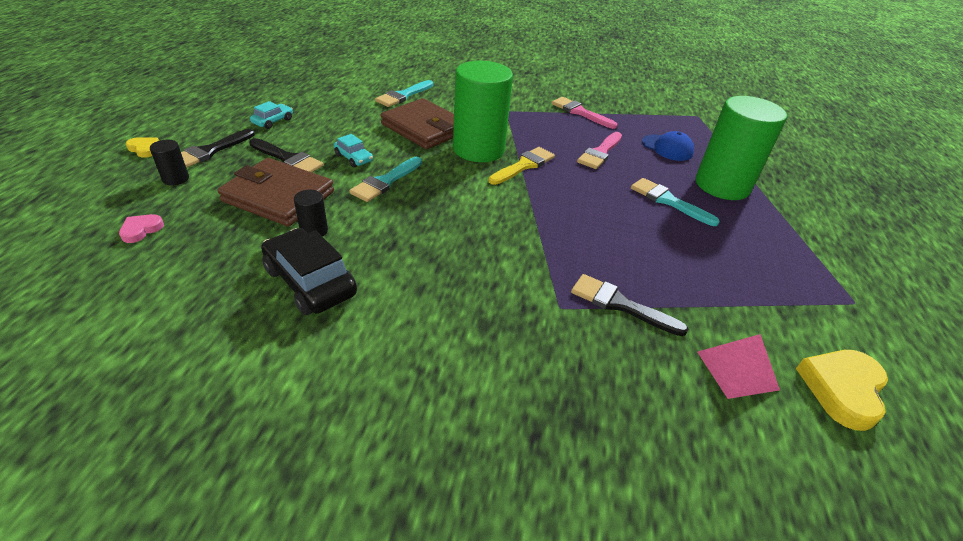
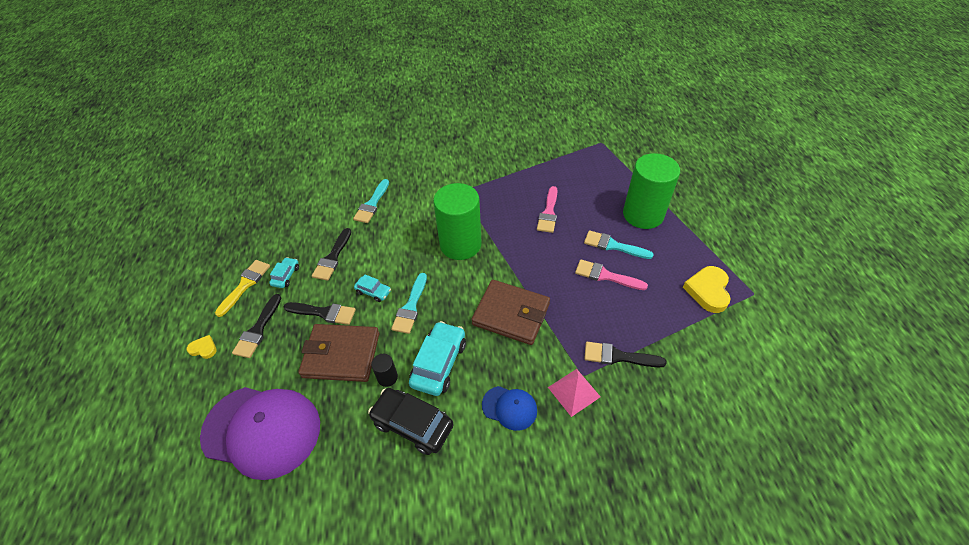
camera: 15 degrees left, 10 degrees up
(141, 230) = (262, 430): pink heart -> purple cap
(175, 179) = (251, 370): black cylinder -> none
(331, 121) = (332, 257): none -> black brush
(383, 238) = (439, 363): none -> turquoise car
(424, 128) = (408, 236): brown wallet -> brown wallet (511, 314)
(524, 165) = (501, 249): yellow brush -> yellow brush (245, 285)
(580, 112) = (516, 172): pink brush -> pink brush (606, 276)
(667, 148) = (593, 188): blue cap -> blue cap (509, 407)
(737, 370) = (703, 380): pink pyramid -> pink pyramid (574, 392)
(842, 389) = (764, 369): yellow heart -> yellow heart (708, 291)

